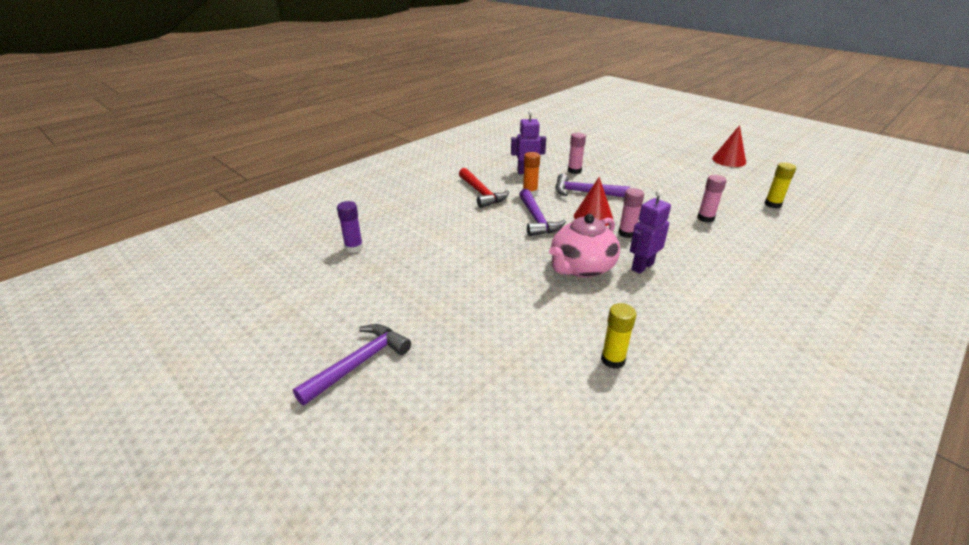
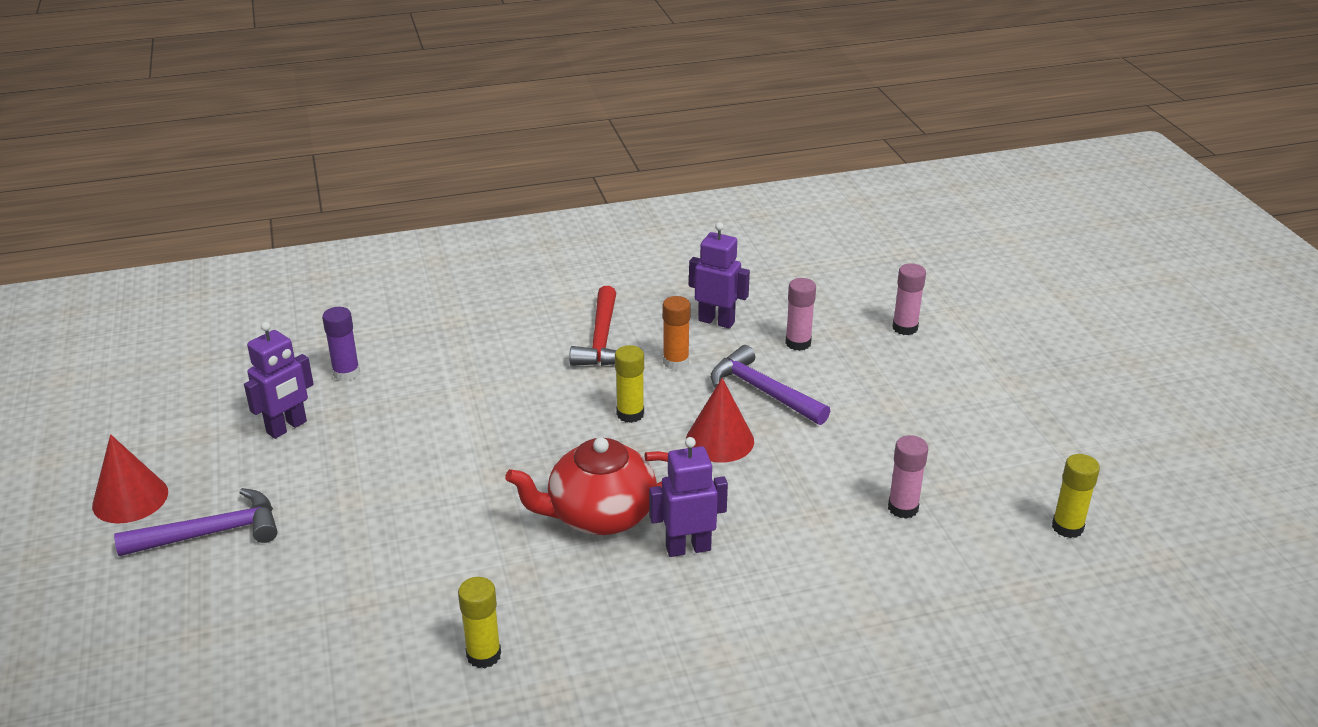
camera: 30 degrees right, 0 degrees up
(346, 286) = (287, 427): none -> purple robot
(537, 219) = (630, 414): purple hammer -> yellow glue stick
(581, 267) = (600, 515): pink teapot -> red teapot
(627, 233) = (736, 486): pink glue stick -> pink glue stick (905, 328)
(729, 160) = (1121, 411): red cone -> red cone (130, 498)

